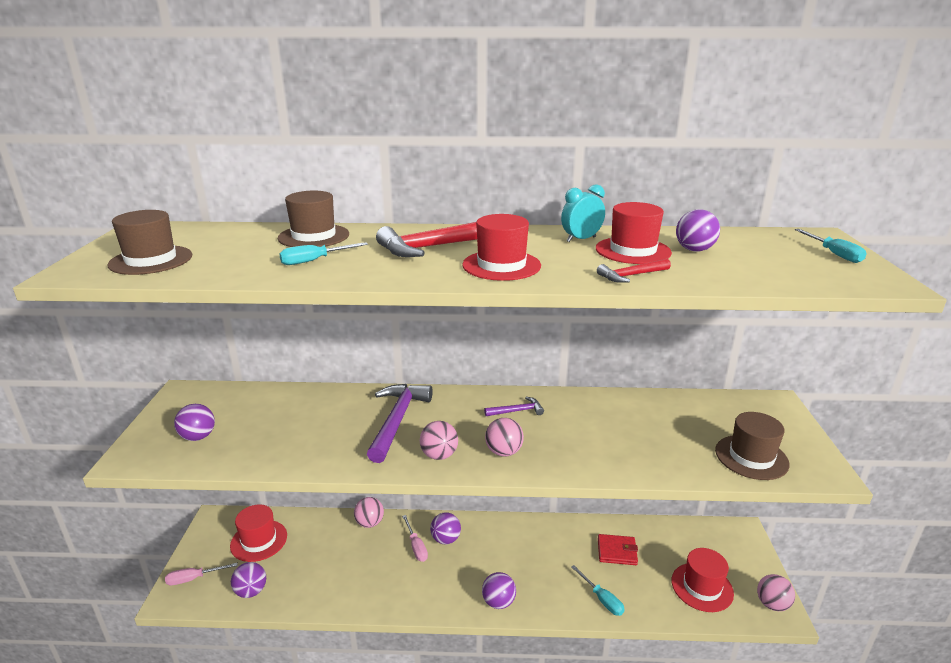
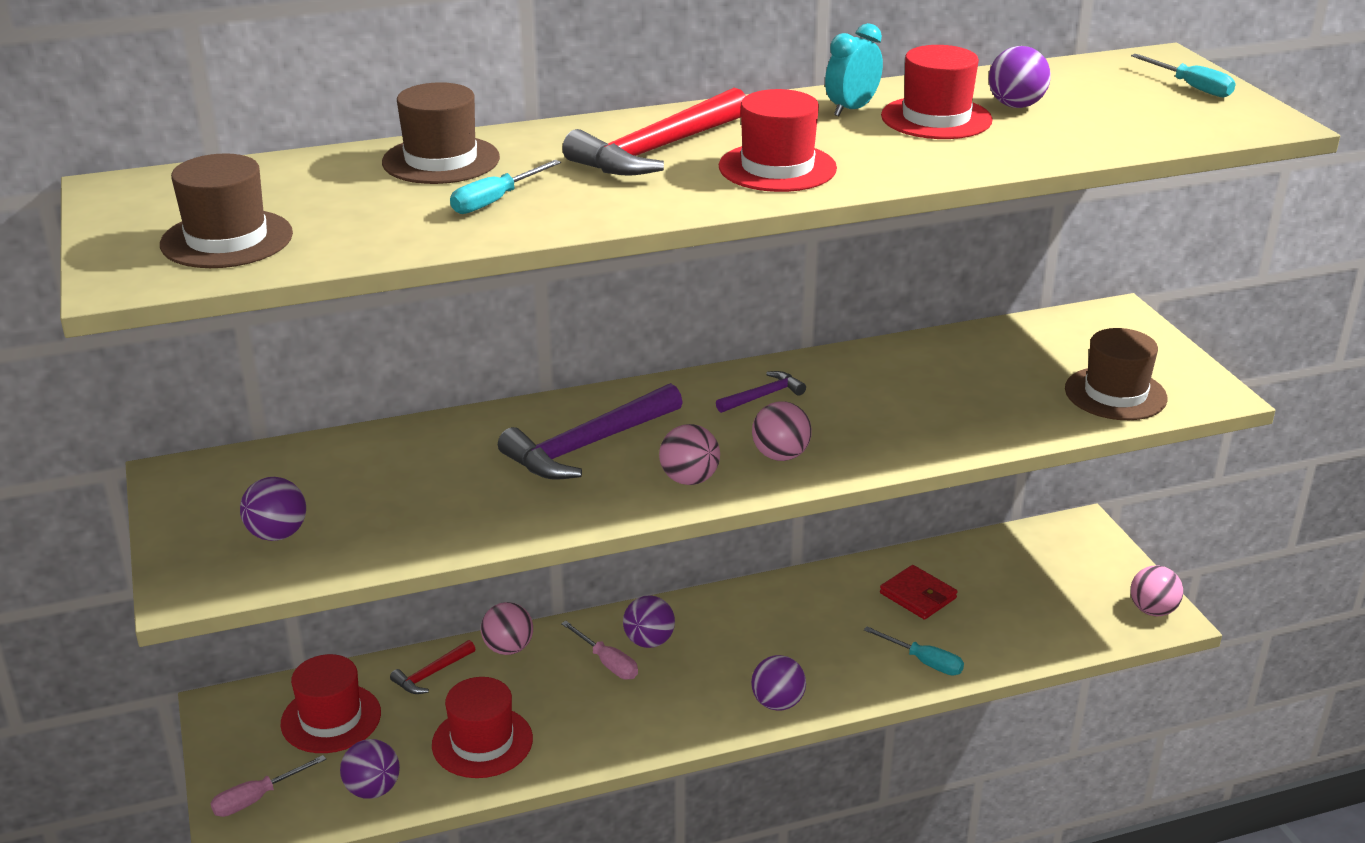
camera: 20 degrees left, 5 degrees up
(397, 420) = (588, 445): purple hammer -> purple hammer turned 120 degrees counterclockwise
(617, 551) = (918, 596): red wallet -> red wallet turned 60 degrees clockwise
(631, 275) = (962, 157): red hammer -> red hammer (432, 674)
(702, 587) = (1054, 612): red hat -> red hat (482, 742)

